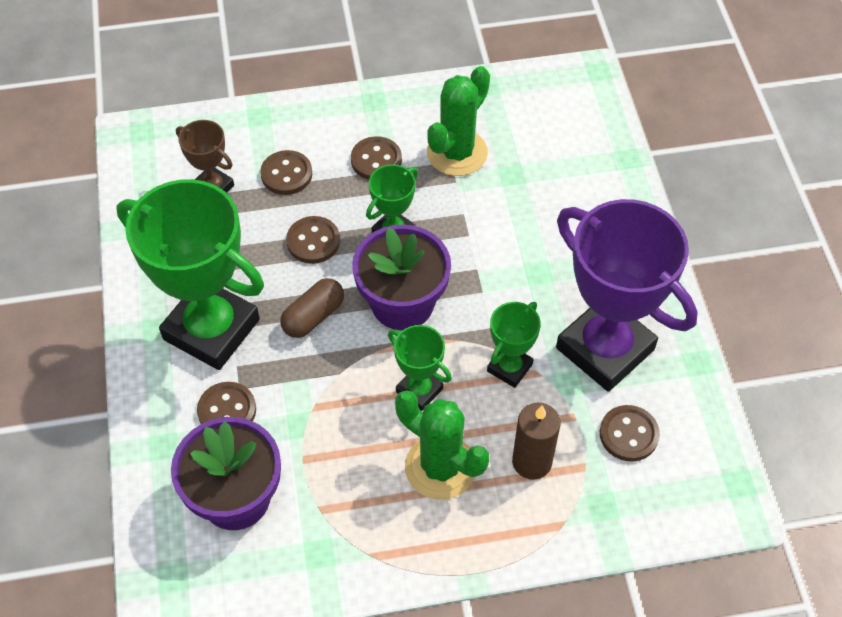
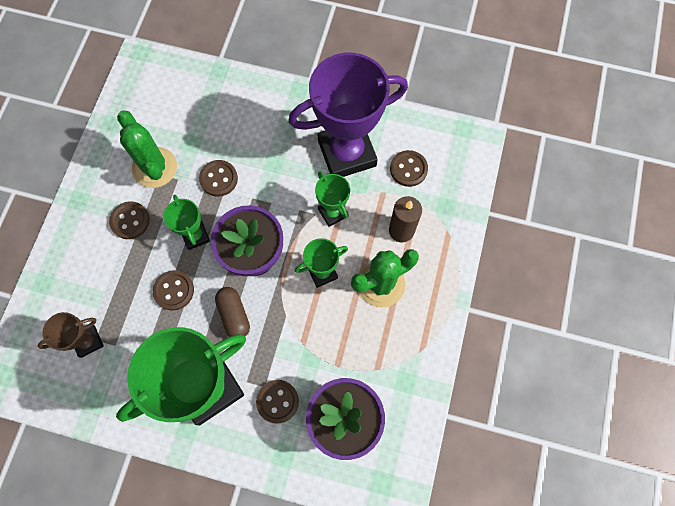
camera: 65 degrees left, 15 degrees up
(286, 174) = (106, 285): brown button -> brown button (219, 179)

